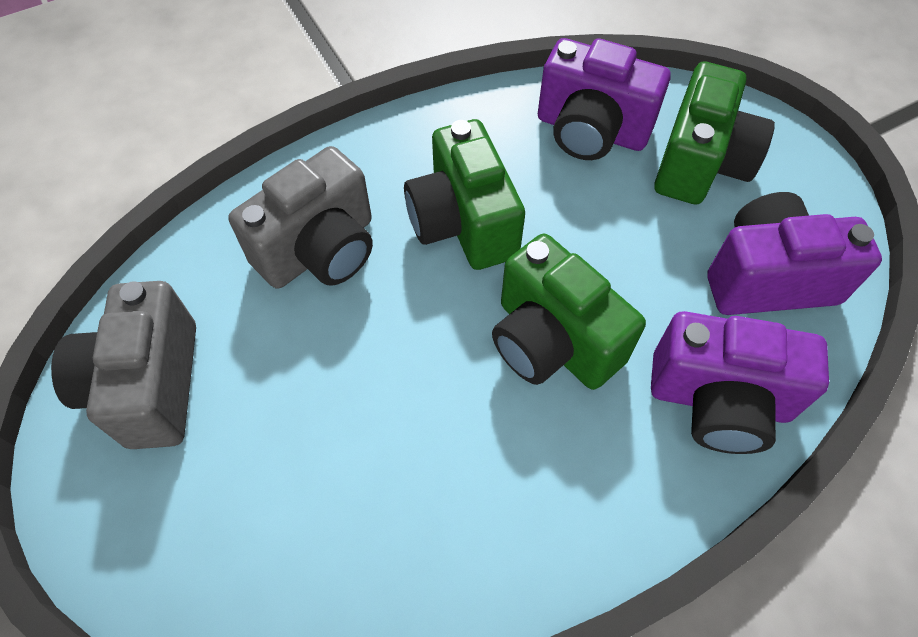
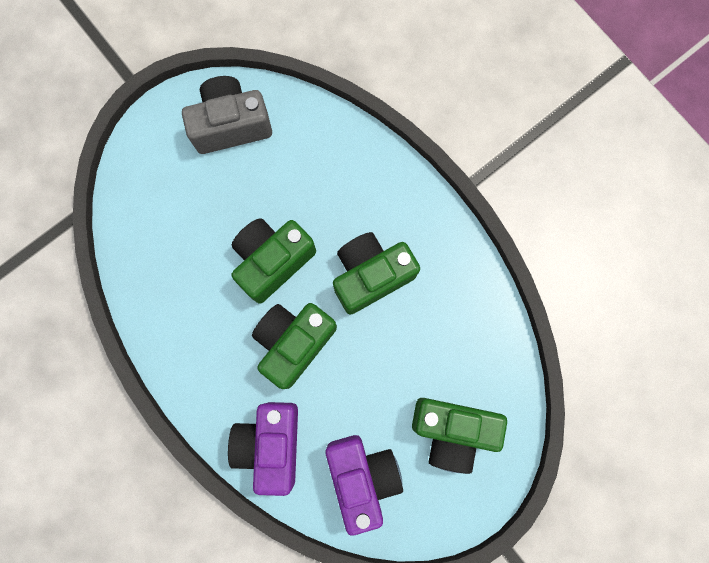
camera: 80 degrees right, 20 degrees up
(320, 250) = (334, 192): grey camera -> none
(410, 353) = (272, 261): none -> green camera
(591, 131) = (467, 351): purple camera -> none

